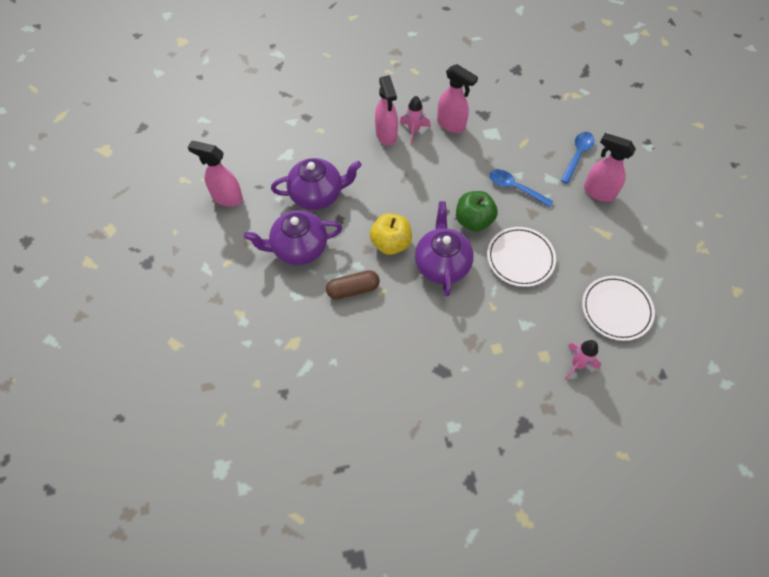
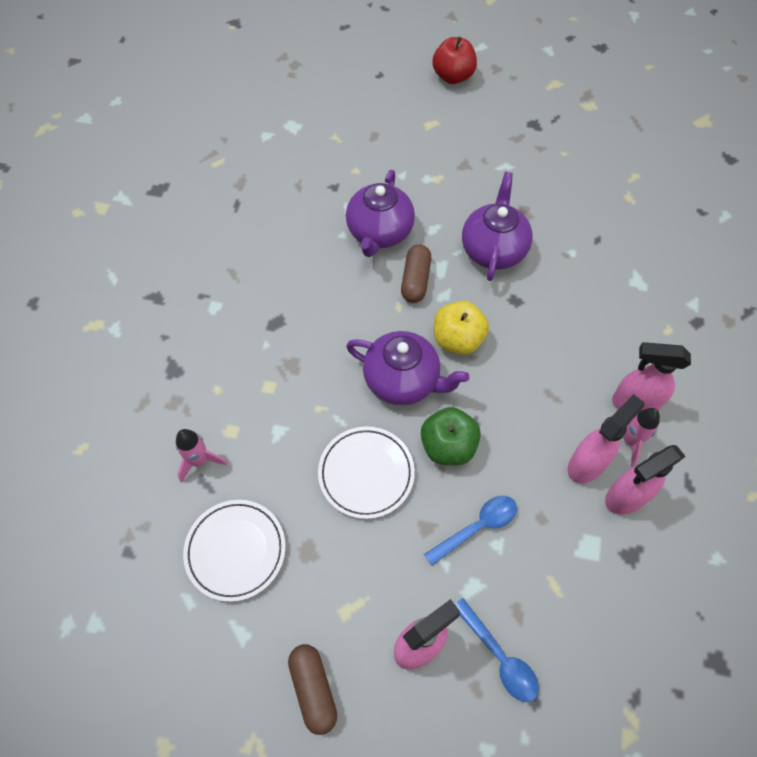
camera: 115 degrees right, 0 degrees up
(102, 349) = (453, 76): none -> red apple
(227, 197) = (592, 206): pink spray bottle -> pink spray bottle (587, 464)
(317, 195) = (562, 291): purple teapot -> purple teapot (379, 233)
(655, 232) = (313, 689): none -> brown capsule

